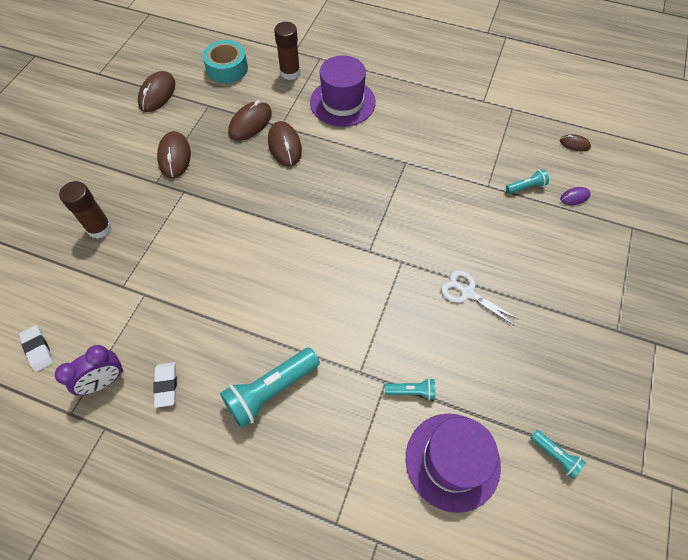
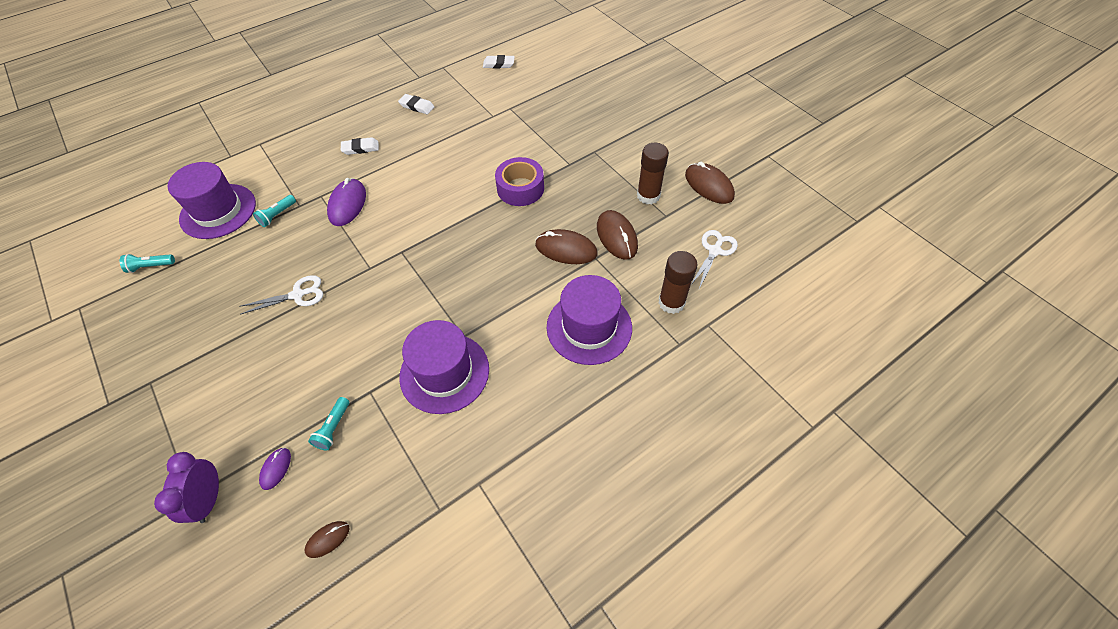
camera: 125 degrees right, 5 degrees down
(99, 228) = (572, 110): brown glue stick -> brown glue stick (648, 196)
(104, 381) = (448, 84): purple clock -> purple clock (209, 499)
(174, 156) = (614, 171): brown mouse -> none
(227, 68) = (714, 251): turquoise tape -> white scissors
(238, 210) = (520, 188): none -> purple tape
(270, 391) = (360, 148): turquoise flashlight -> white eraser
(352, 336) = (347, 204): none -> purple mouse
(439, 155) = (444, 372): none -> purple hat

